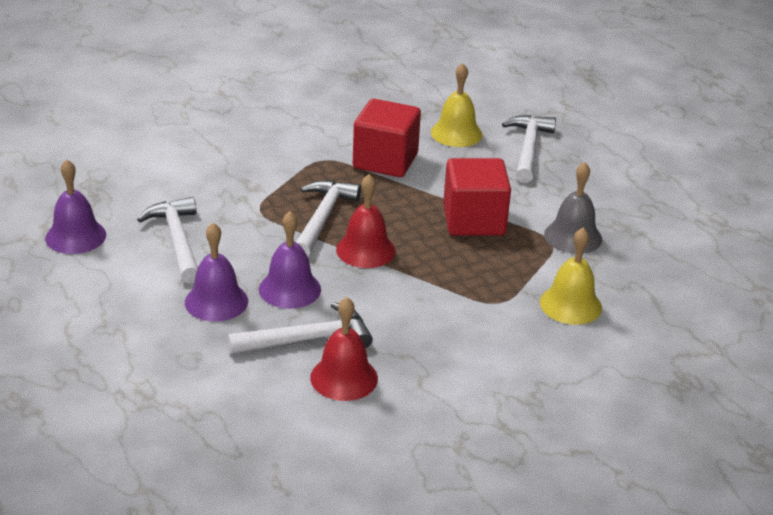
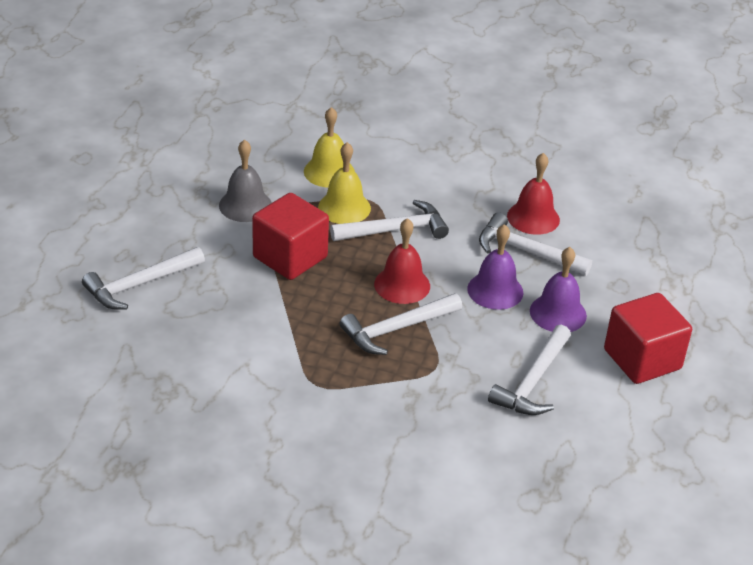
camera: 135 degrees left, 5 degrees up
(75, 236) = (612, 438): purple bell -> none
(385, 161) = (268, 349): red cube -> red cube (642, 359)
(438, 289) = (395, 230): none -> white hammer
(456, 133) = (166, 337): yellow bell -> yellow bell (344, 207)

